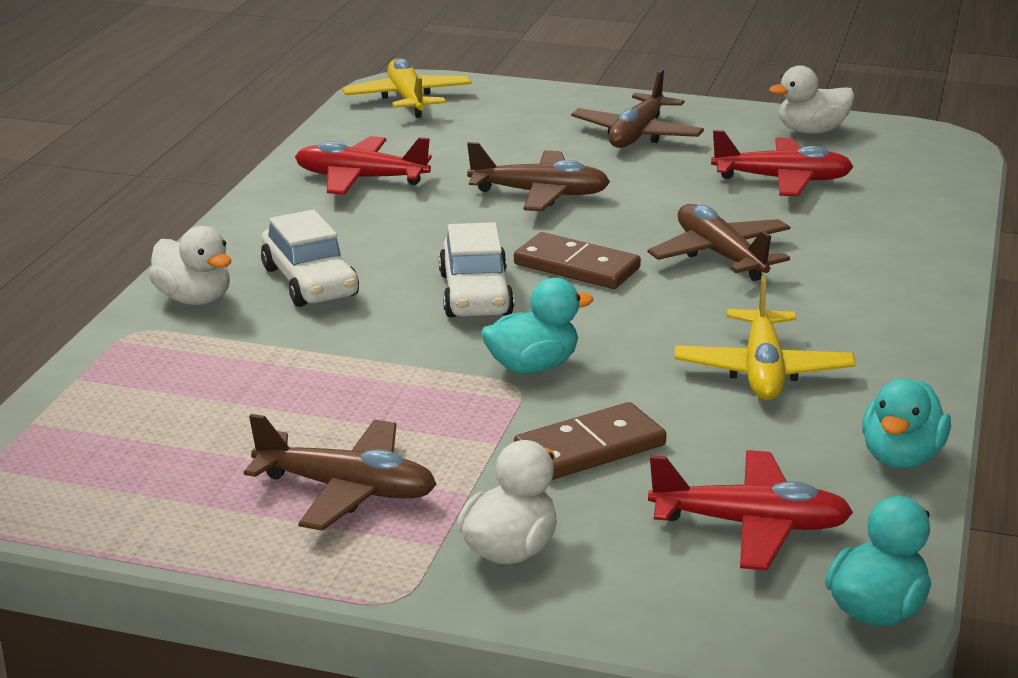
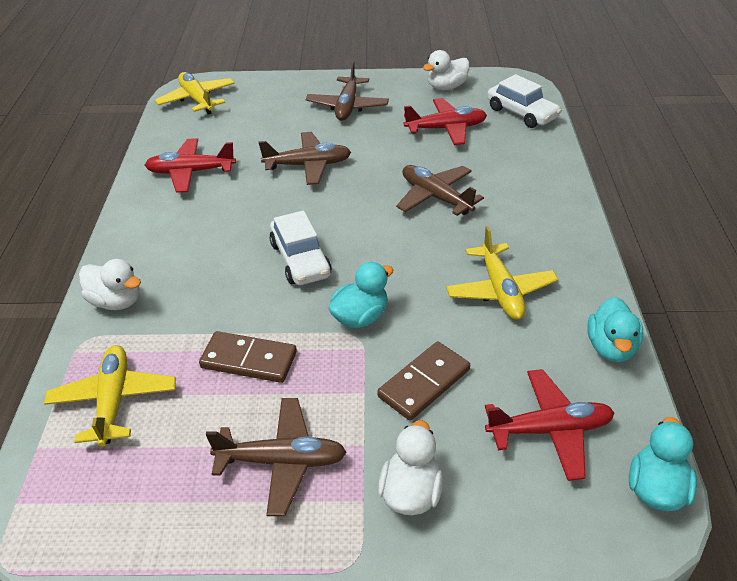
camera: 15 degrees left, 15 degrees up
(149, 395) = (114, 401): none -> yellow plane
(310, 282) = (189, 270): white car -> white car (522, 113)
(576, 267) = (354, 223): brown domino -> brown domino (249, 360)

